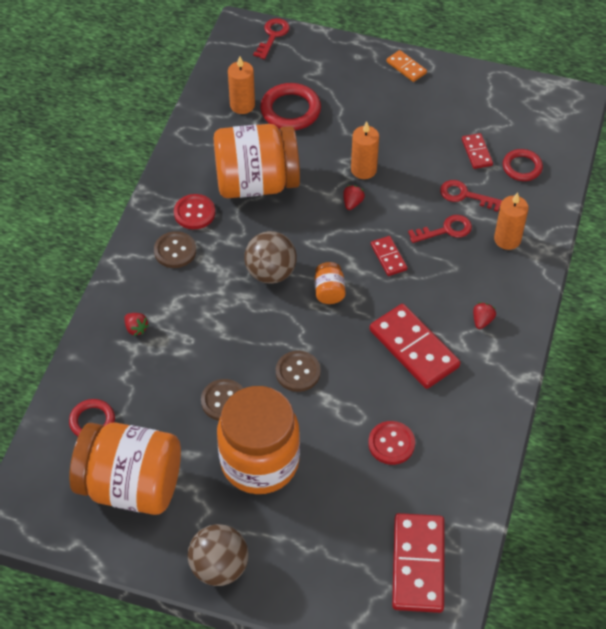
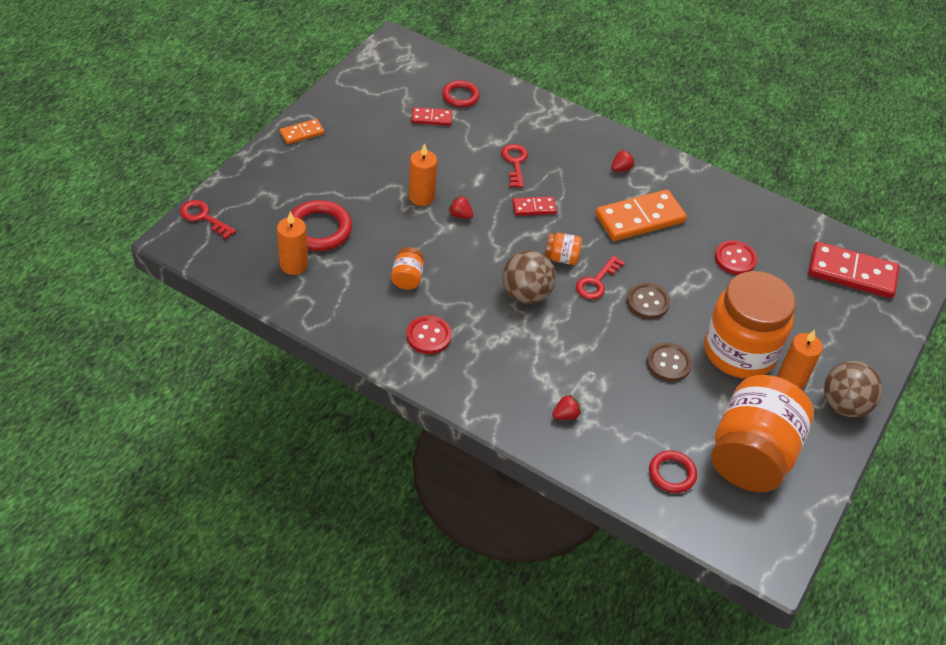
camera: 80 degrees left, 5 degrees down
(175, 251) = (474, 362): brown button -> none
(256, 183) = (407, 278): orange jar -> orange jar, size x0.40
(413, 348) = (640, 218): red domino -> orange domino
(465, 195) = (479, 140): red key -> red key (596, 282)
(482, 320) = (621, 168): red strawberry -> red strawberry turned 105 degrees clockwise
(507, 239) = (538, 129): orange candle -> orange candle (791, 379)

